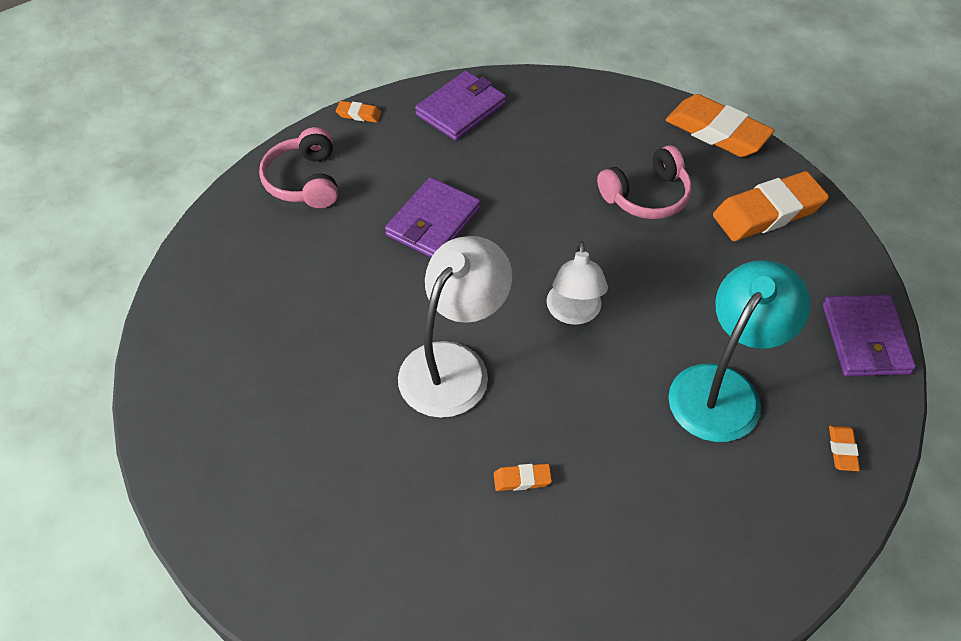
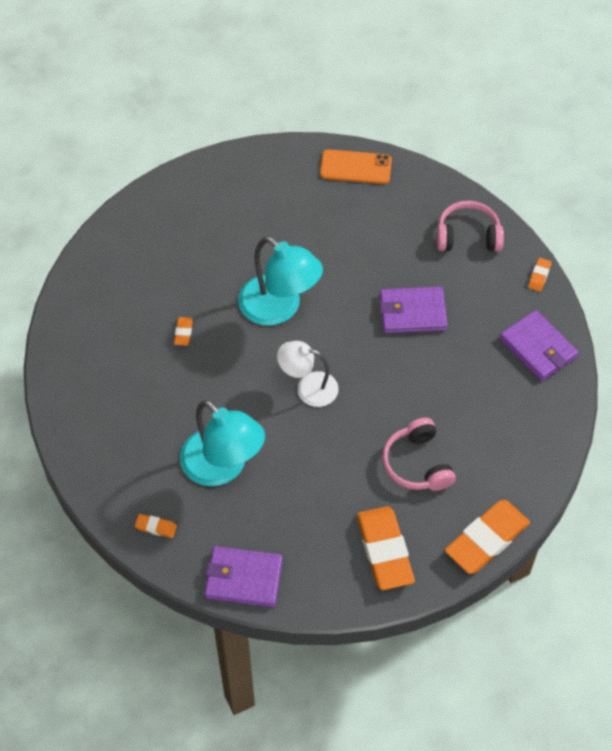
camera: 100 degrees right, 5 degrees up
(189, 310) = (355, 167): none -> orange phone
(433, 222) = (412, 312): purple wallet -> purple wallet turned 45 degrees counterclockwise
(454, 365) = (279, 308): white lamp -> turquoise lamp

